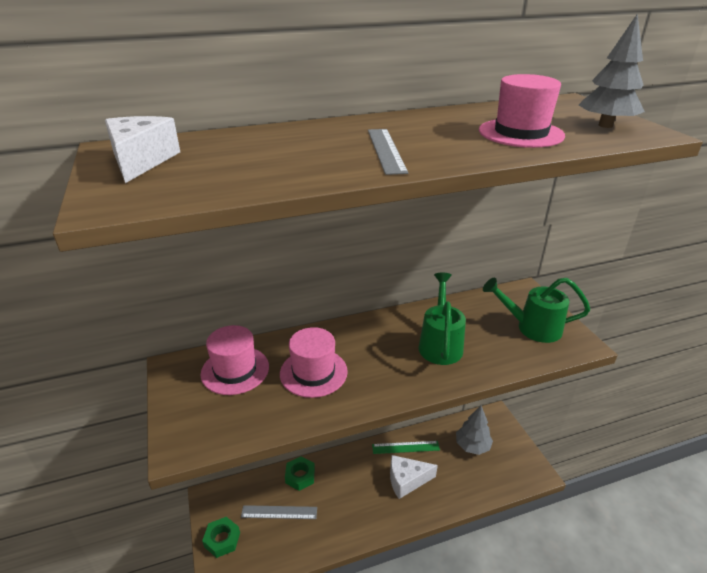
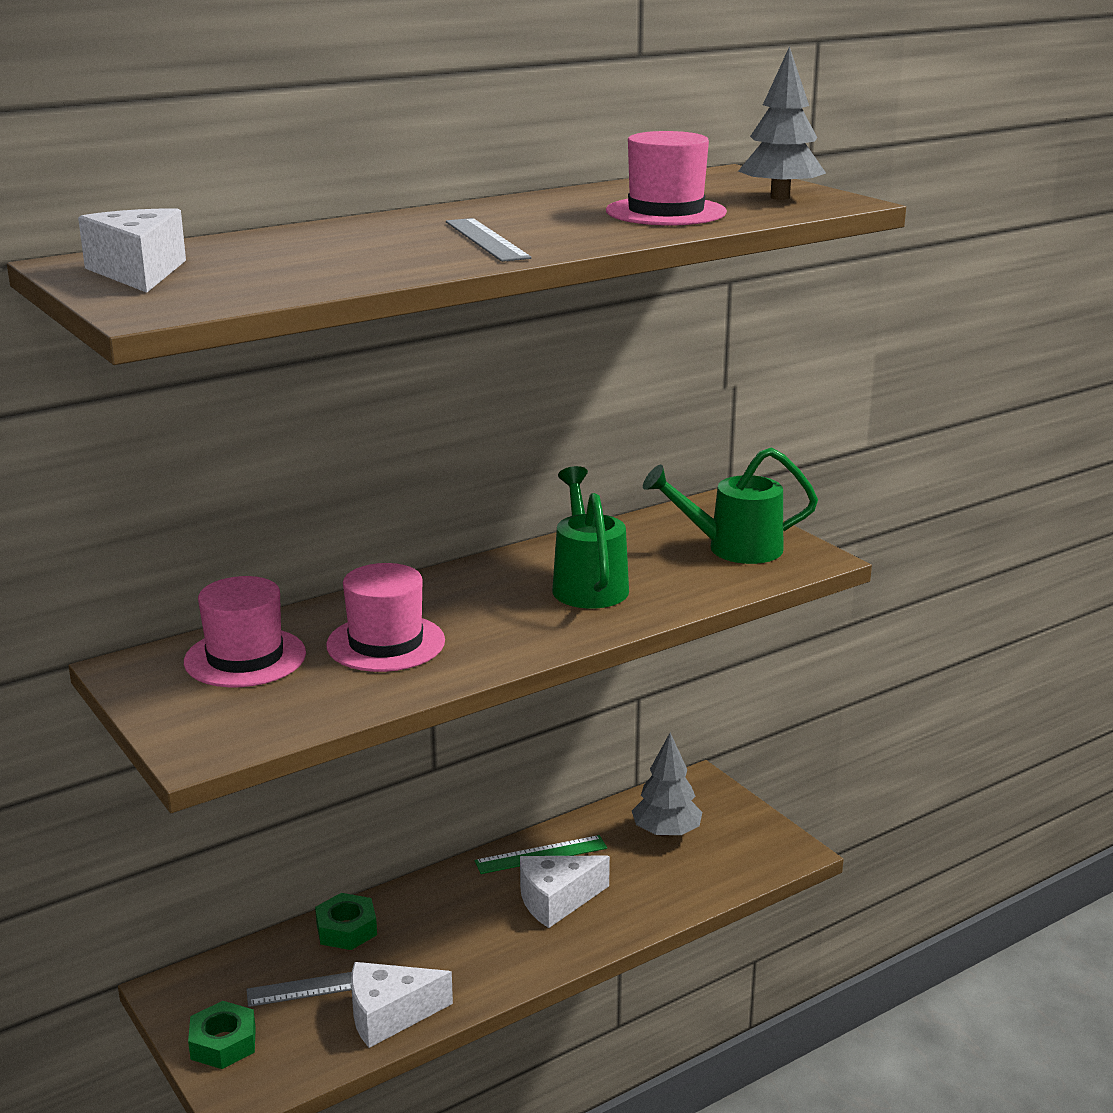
camera: 15 degrees left, 10 degrees down
(305, 541) = (389, 1015): none -> white cheese

